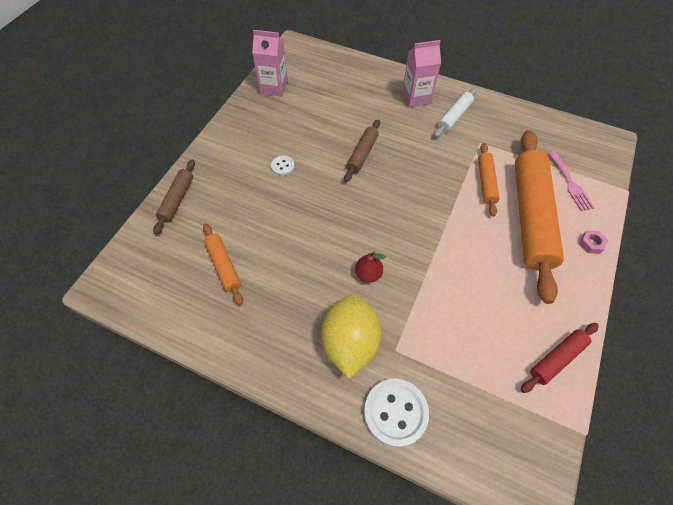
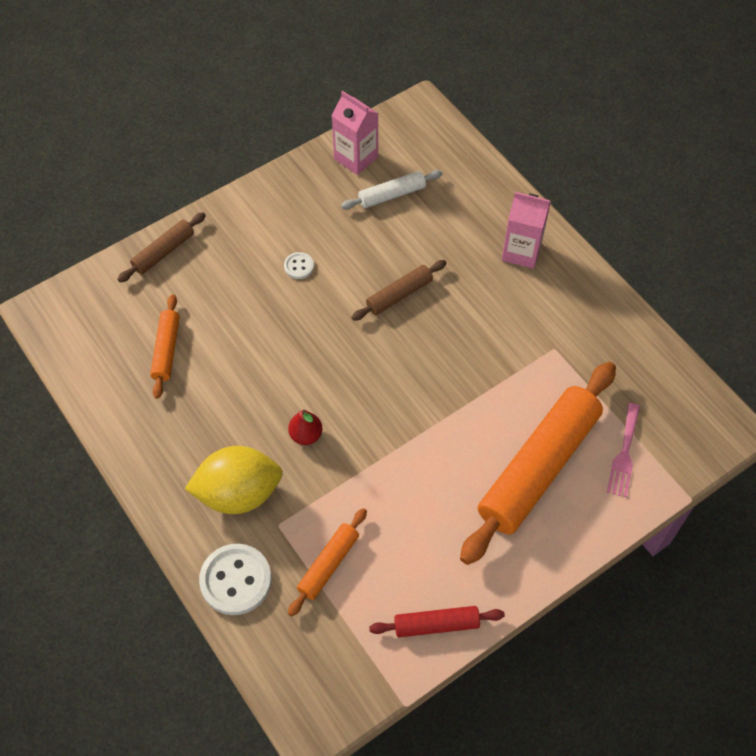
camera: 30 degrees right, 0 degrees up
(350, 342) = (238, 493): yellow lemon -> yellow lemon turned 45 degrees clockwise
(454, 116) = (549, 300): white rolling pin -> white rolling pin (392, 195)
(486, 182) = (520, 401): orange rolling pin -> orange rolling pin (328, 564)
(591, 244) = (584, 534): pink nut -> none

